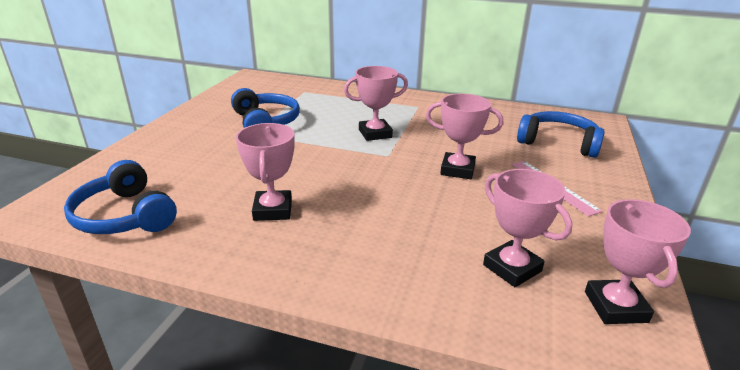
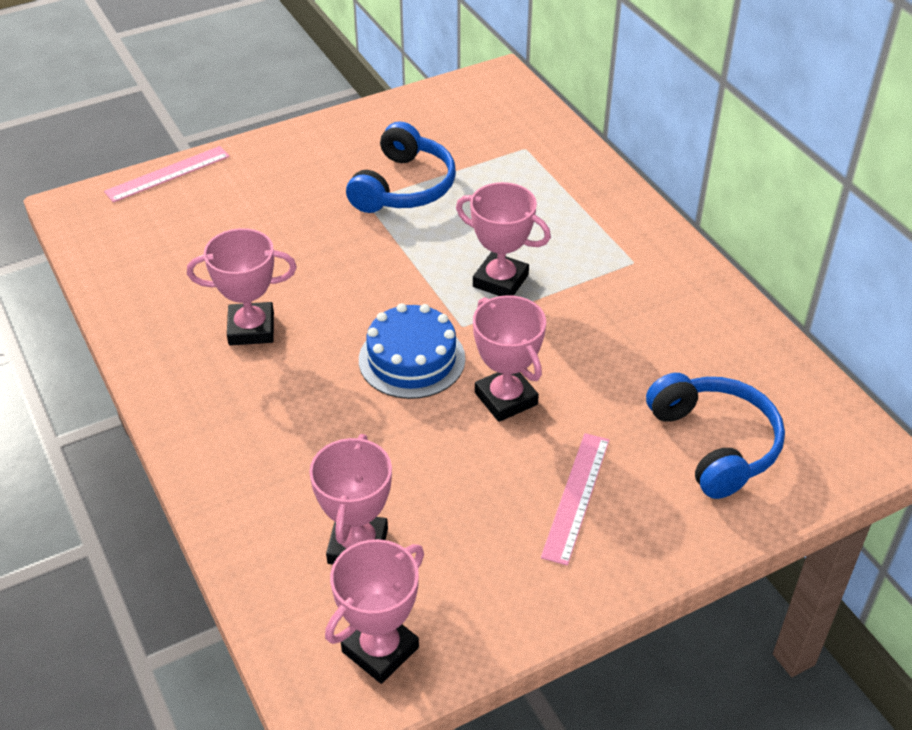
camera: 45 degrees right, 15 degrees up
(93, 170) = (168, 174): none -> pink ruler
(124, 216) = (134, 256): blue headphones -> none
(272, 210) = (251, 329): pink trophy -> pink trophy turned 45 degrees clockwise
(387, 178) = (412, 359): none -> blue cake

